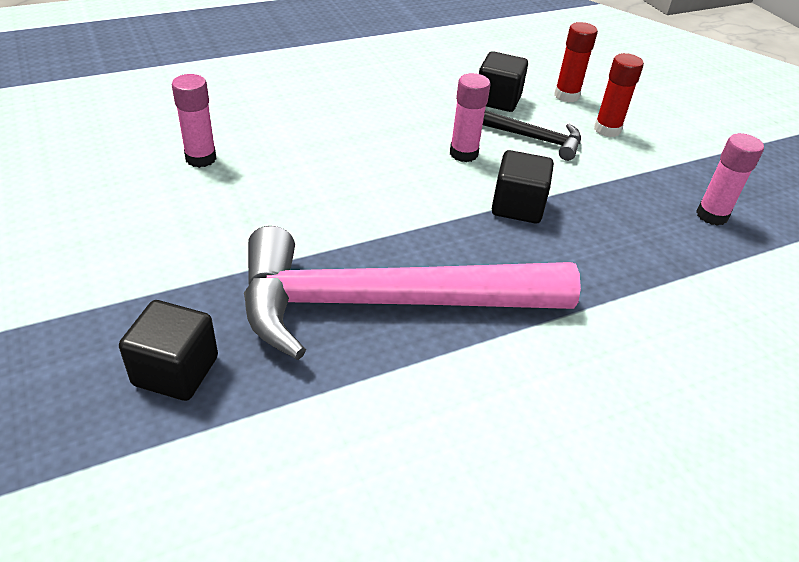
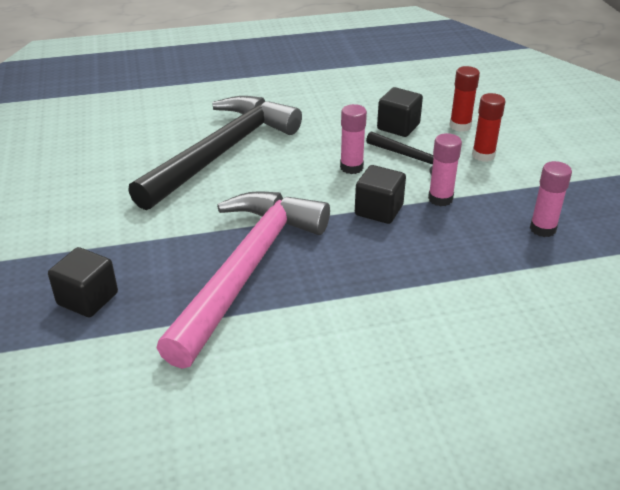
camera: 15 degrees right, 5 degrees down
(201, 158) = (148, 159): pink glue stick -> pink glue stick (440, 199)
(296, 144) = (222, 152): none -> black hammer
(385, 303) = (247, 269): pink hammer -> pink hammer turned 105 degrees clockwise

